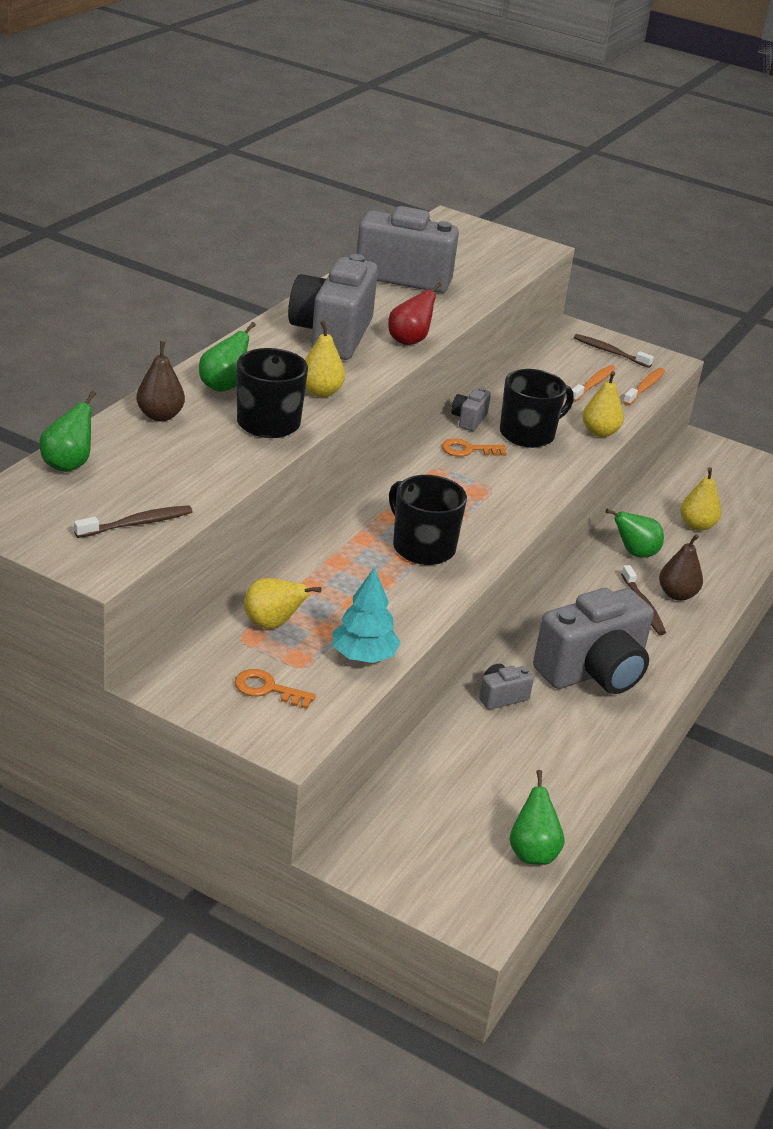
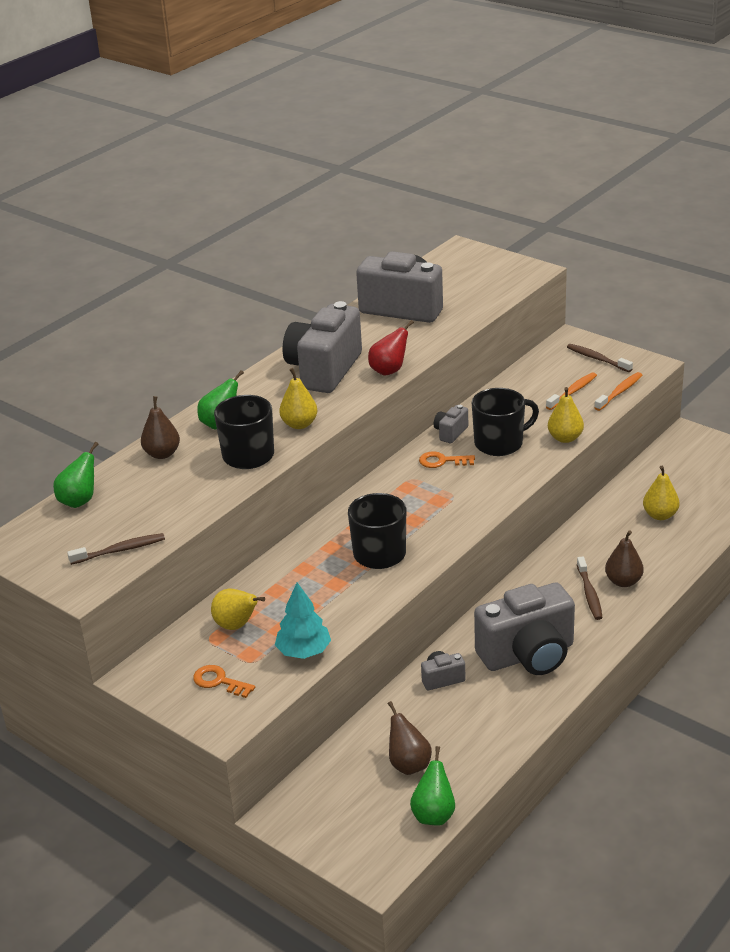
camera: 15 degrees right, 0 degrees up
(487, 794) = (408, 764): none -> brown pear
(634, 553) = (595, 544): green pear -> none

